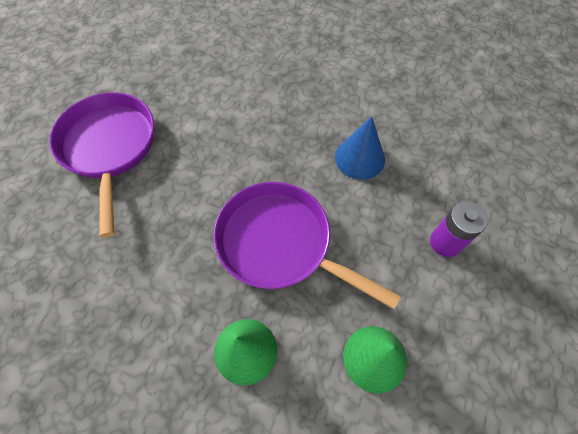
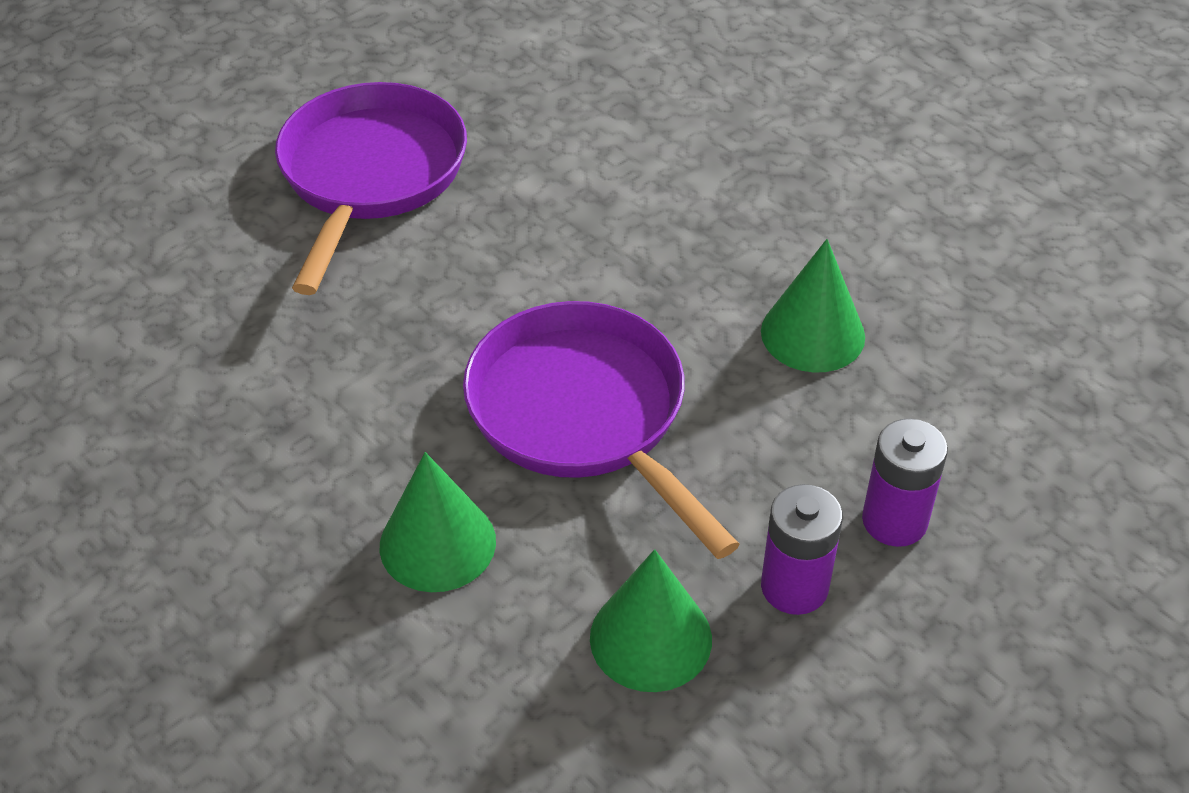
camera: 25 degrees right, 15 degrees down
(359, 158) = (812, 333): blue cone -> green cone
(423, 298) = (794, 587): none -> purple battery

